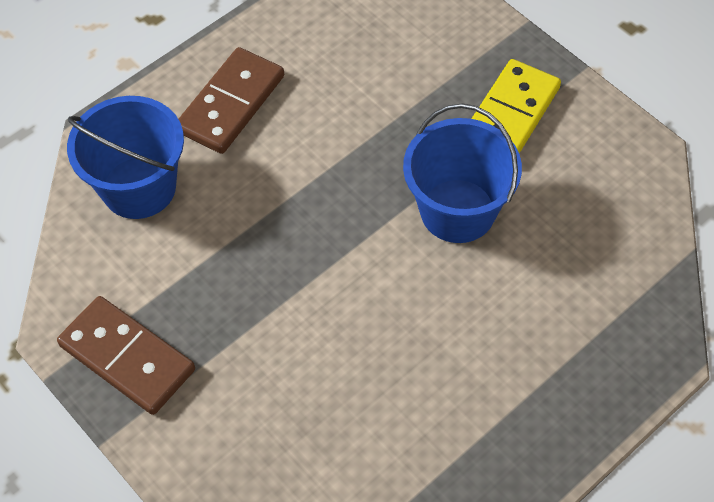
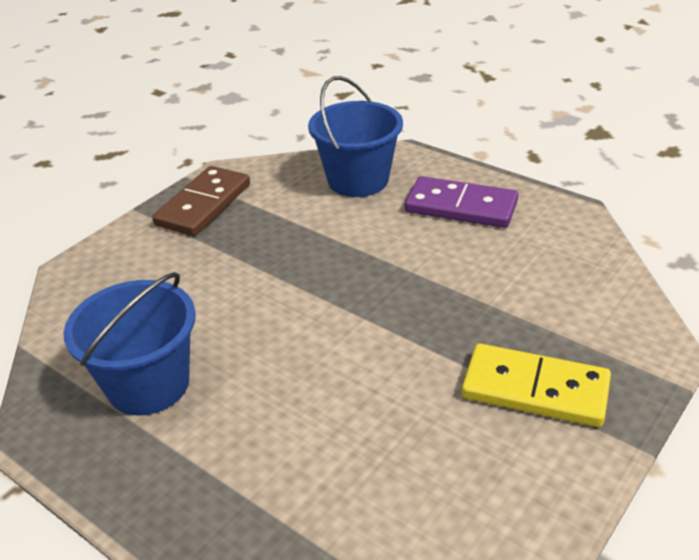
camera: 80 degrees right, 20 degrees down
(231, 104) = (461, 207): brown domino -> purple domino
(457, 211) = (392, 365): blue bucket -> blue bucket (148, 384)

